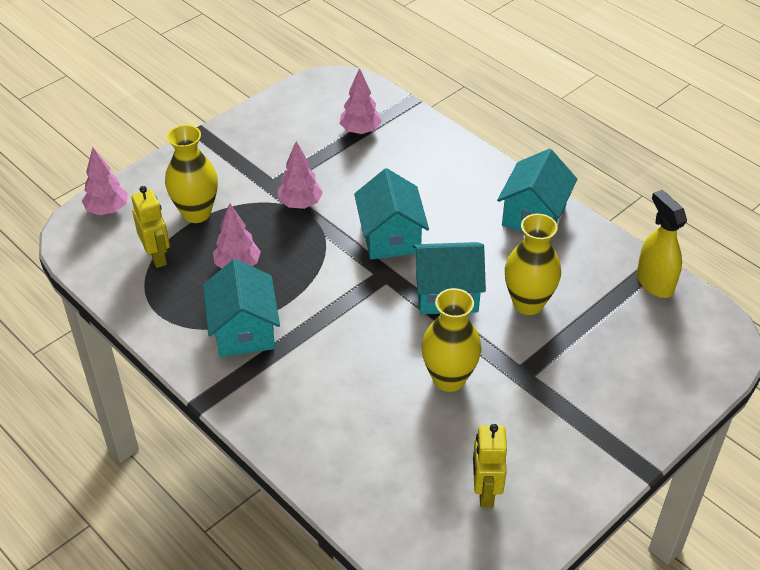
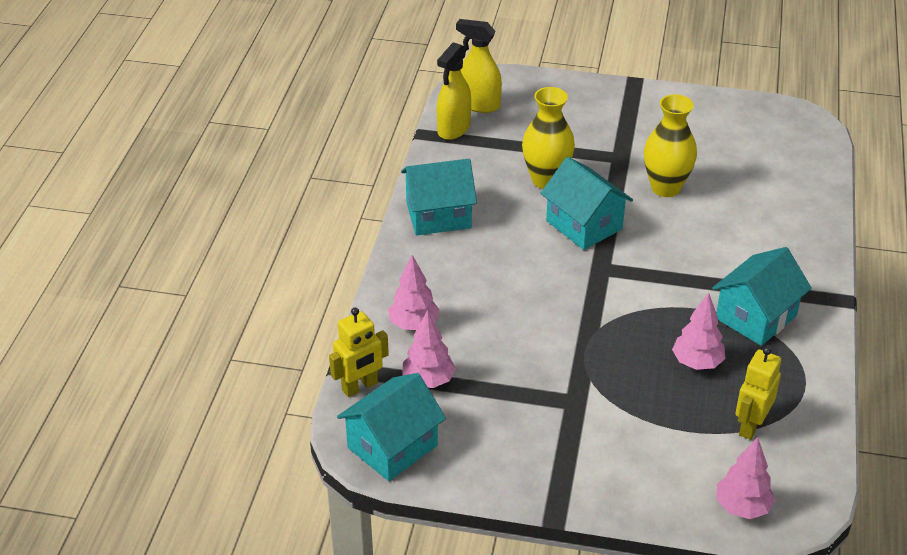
camera: 125 degrees left, 5 degrees down
(196, 213) = (669, 434): yellow vase -> none
(300, 204) = (578, 366): pink tree -> pink tree (414, 325)
(390, 237) = (556, 286): turquoise house -> turquoise house (392, 446)
(485, 491) = (734, 135): yellow robot -> yellow robot (360, 387)
(684, 320) = (479, 105): none -> yellow spray bottle

